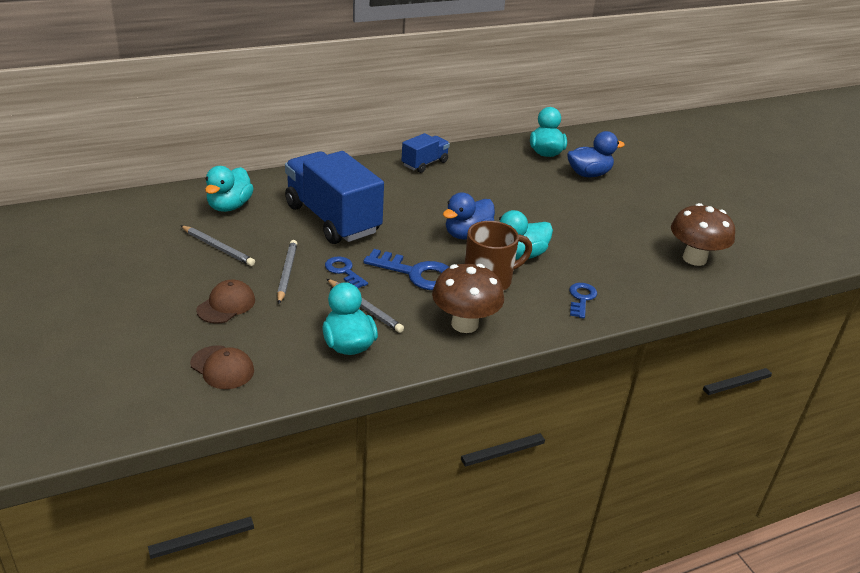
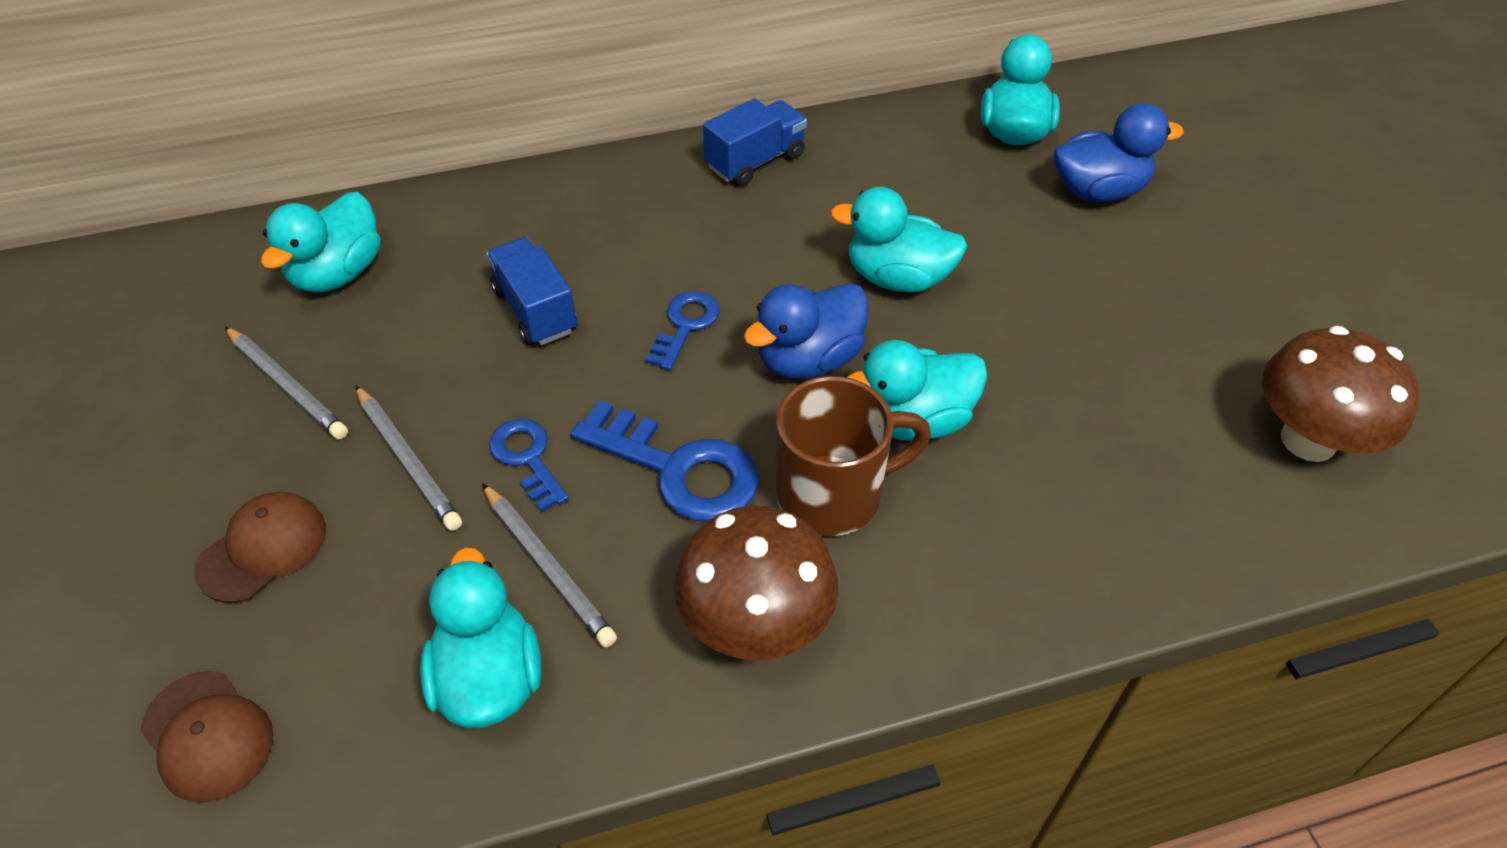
camera: 10 degrees right, 15 degrees up
(287, 273) = (408, 461): grey pencil -> grey pencil turned 135 degrees clockwise
(332, 219) = (535, 311): blue truck -> blue truck, size x0.50
(502, 206) = (898, 278): none -> turquoise duck
(581, 298) = (1031, 556): blue key -> blue key (685, 325)

